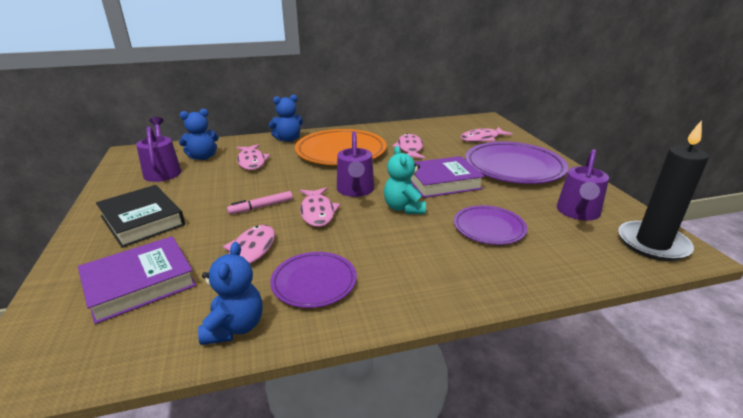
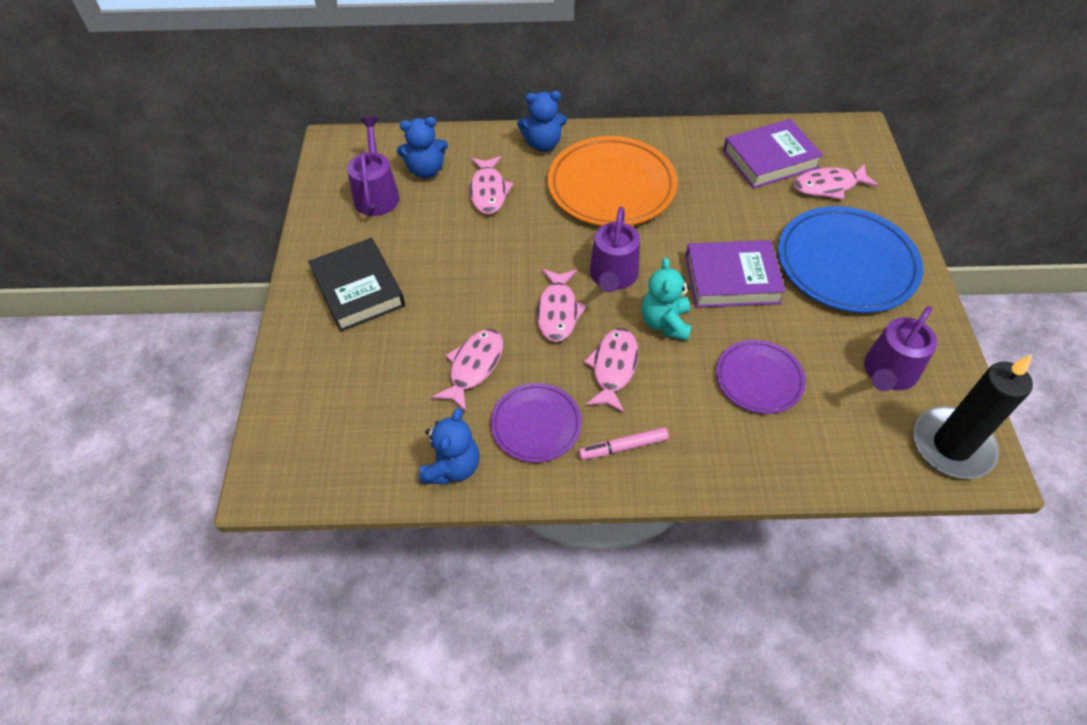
camera: 15 degrees right, 25 degrees up
(140, 284) = (362, 390): purple book -> purple book (770, 159)
(261, 207) = (493, 289): pink marker -> pink marker (623, 447)
(409, 149) = (711, 195): pink fish -> pink fish (613, 368)
(514, 167) = (846, 264): purple plate -> blue plate

